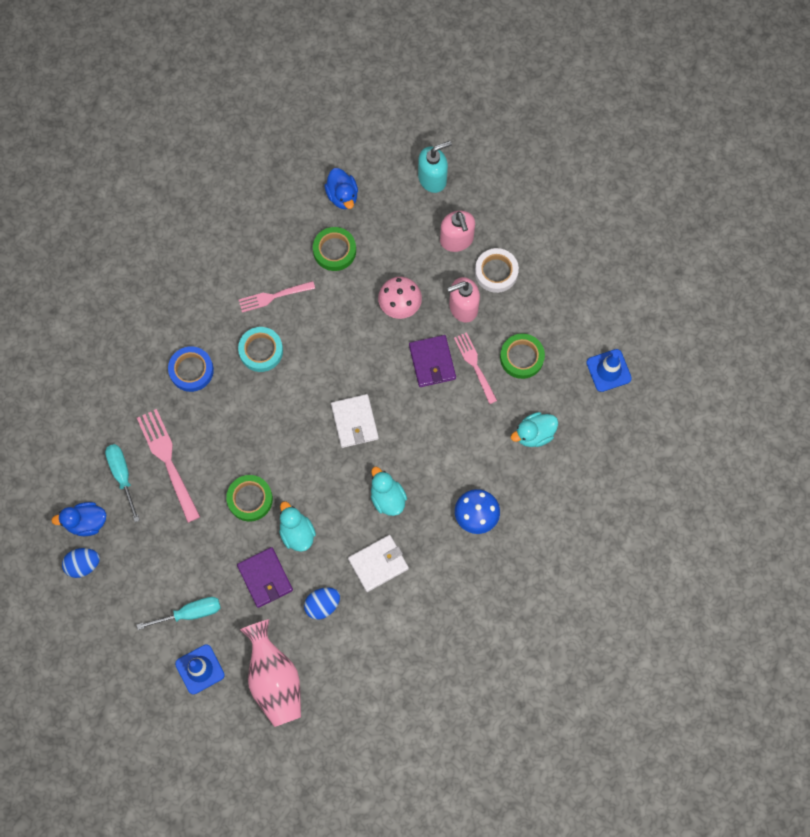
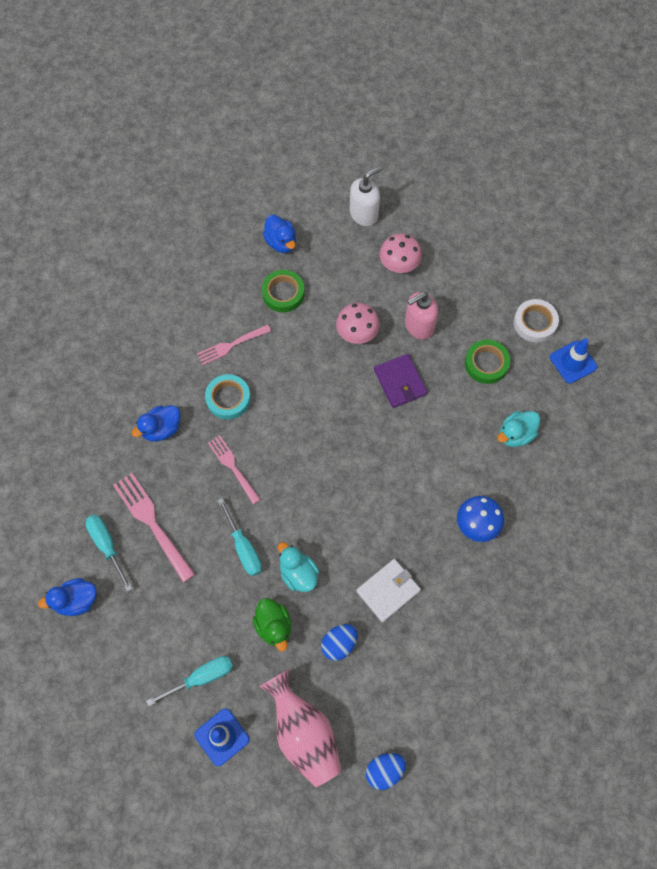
camera: 10 degrees left, 5 degrees down
(83, 565) = (79, 646): blue egg -> blue egg (384, 771)
(191, 370) = (161, 429): blue tape -> blue duck
(250, 499) = (243, 547): green tape -> turquoise screwdriver
(265, 578) = (274, 626): purple wallet -> green duck
(354, 422) = (335, 452): white wallet -> none
(387, 498) = (383, 522): turquoise duck -> none
(432, 178) = (364, 214): turquoise soap dispenser -> white soap dispenser
(456, 240) = (399, 265): pink soap dispenser -> pink mushroom
(475, 366) = (443, 379): pink fork -> pink fork (233, 467)
(496, 272) = (443, 288): white tape -> white tape (535, 323)

